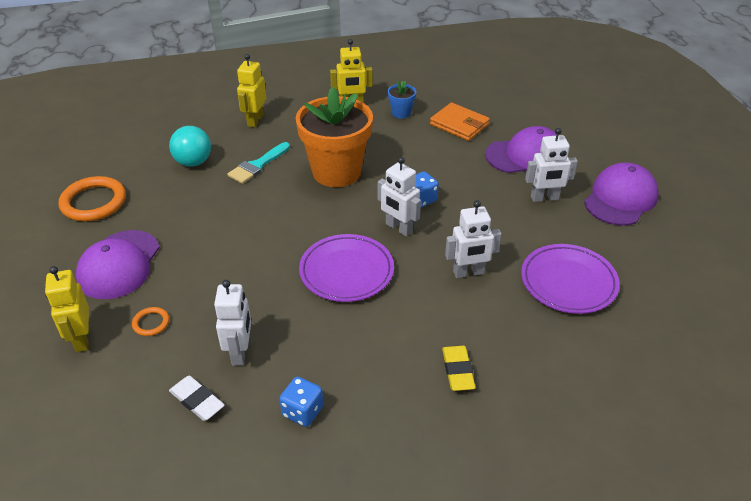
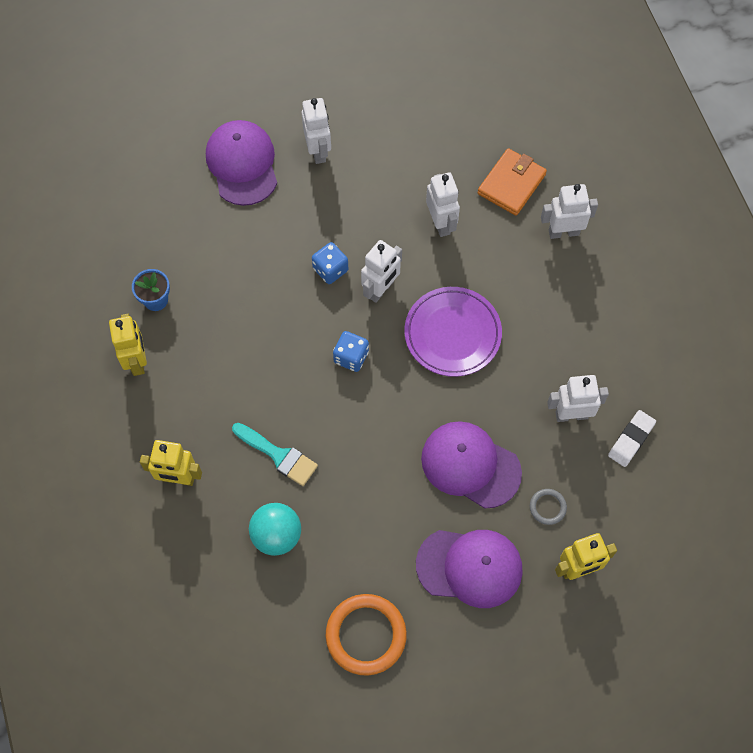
camera: 95 degrees left, 25 degrees up
(151, 323) = (547, 507): orange ring -> grey ring
(302, 411) = (627, 350): blue dice -> blue dice (351, 357)
(336, 172) = (286, 363): orange flower pot -> none
(458, 371) = (563, 232): yellow eraser -> white robot
(459, 125) = (180, 233): orange wallet -> orange wallet (511, 184)
(568, 282) = (443, 140): purple plate -> none
(620, 198) = (313, 82): purple cap -> purple cap (470, 465)

